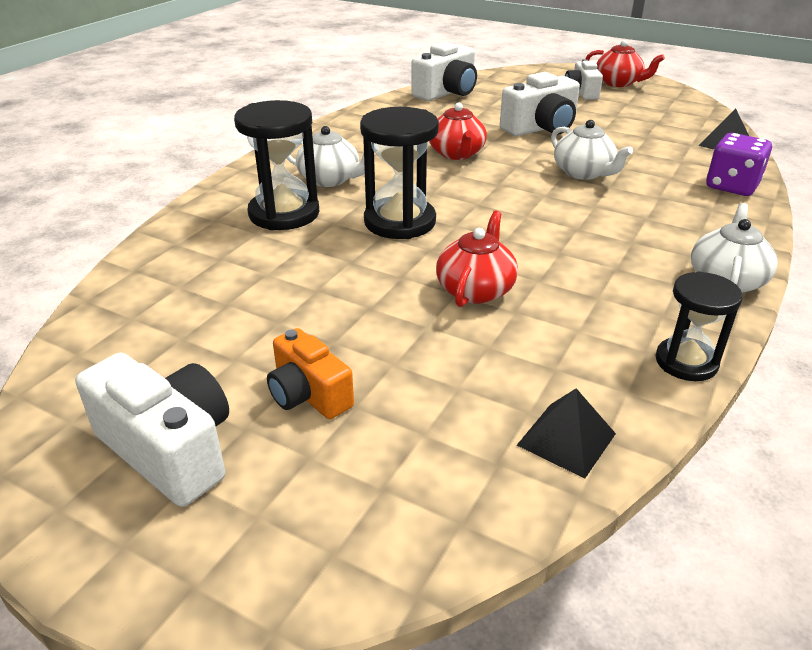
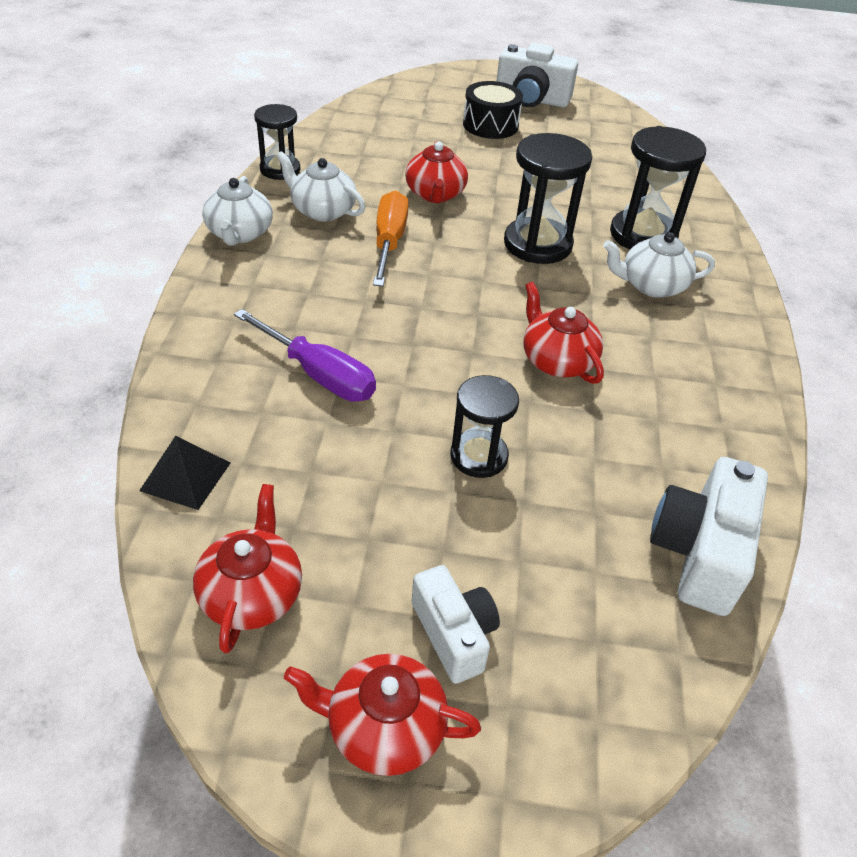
camera: 155 degrees right, 10 degrees up
(308, 394) = (490, 125): orange camera -> black drum
(541, 128) = (479, 456): white camera -> black hourglass
(555, 246) = (389, 242): none -> orange screwdriver
(566, 439) = (347, 126): black pyramid -> none
(584, 173) = (387, 355): white teapot -> white teapot (322, 211)
(639, 171) = (318, 374): none -> purple screwdriver
(677, 111) = (252, 593): none -> red teapot
(732, 186) = (202, 367): purple dice -> none

